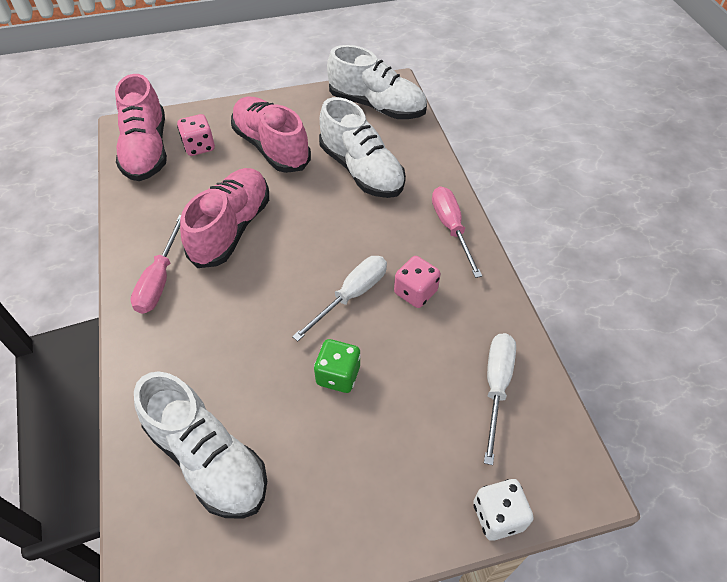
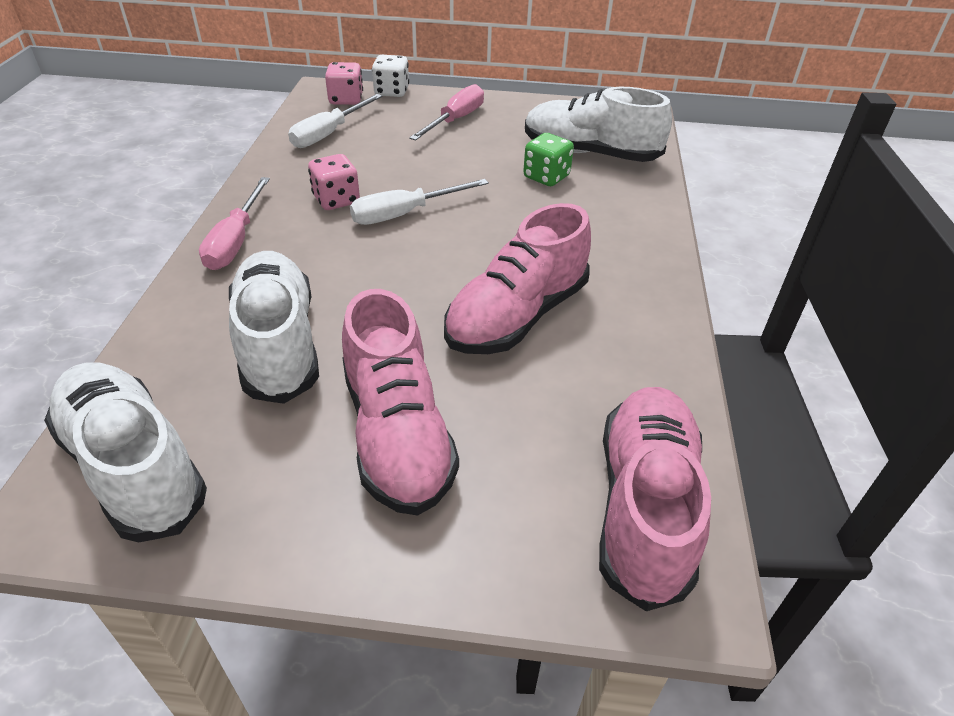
camera: 160 degrees left, 10 degrees down
(160, 279) = (626, 283): pink screwdriver -> pink screwdriver (455, 120)
(199, 146) = (534, 480): pink dice -> pink dice (346, 100)
(208, 458) = (590, 153): white shoe -> white shoe turned 45 degrees counterclockwise
(338, 375) = (457, 168): green dice -> green dice (546, 177)

